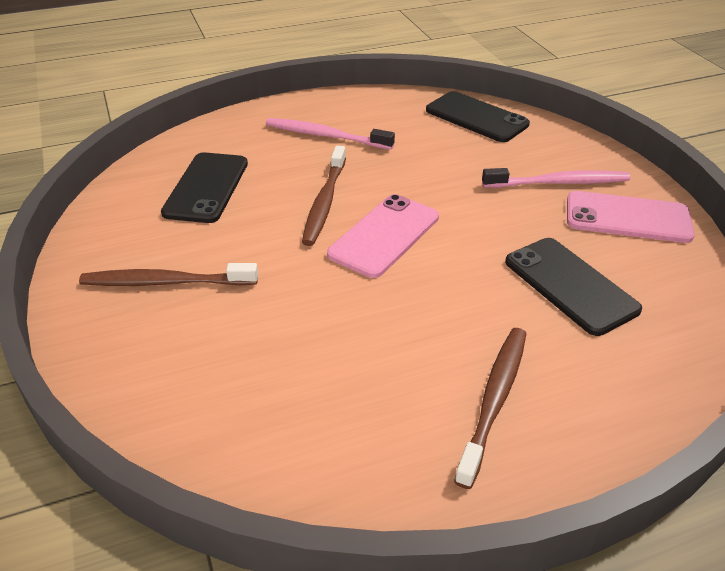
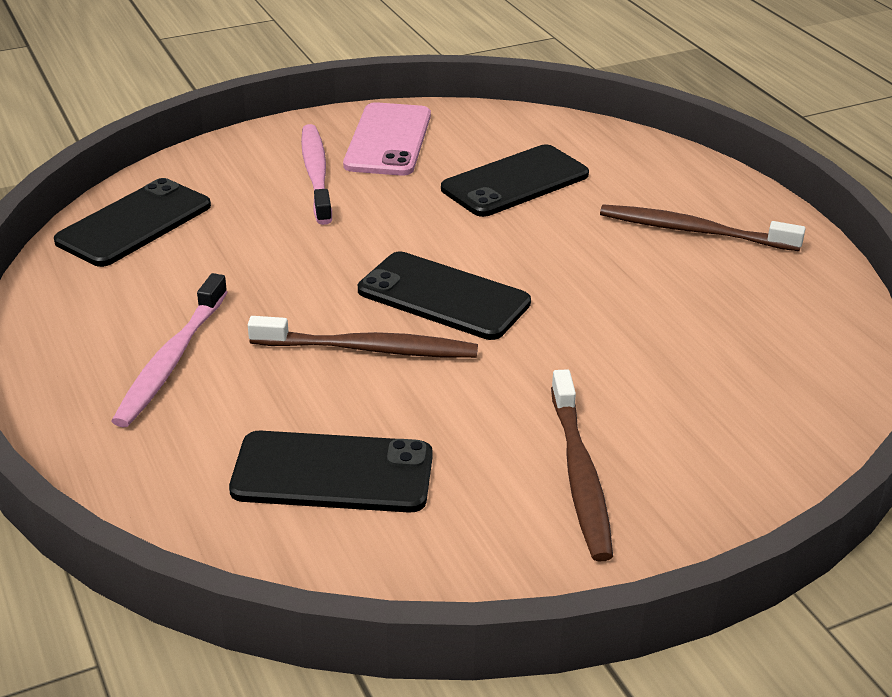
camera: 95 degrees left, 5 degrees down
(384, 235) = (443, 297): pink phone -> black phone

